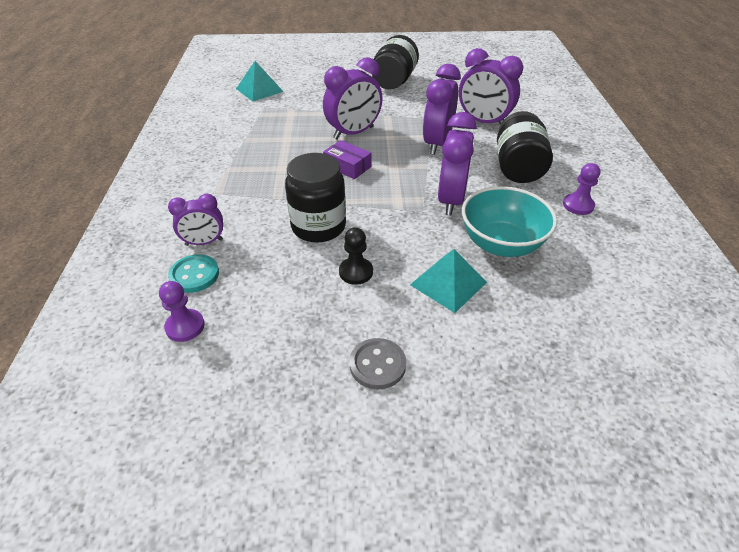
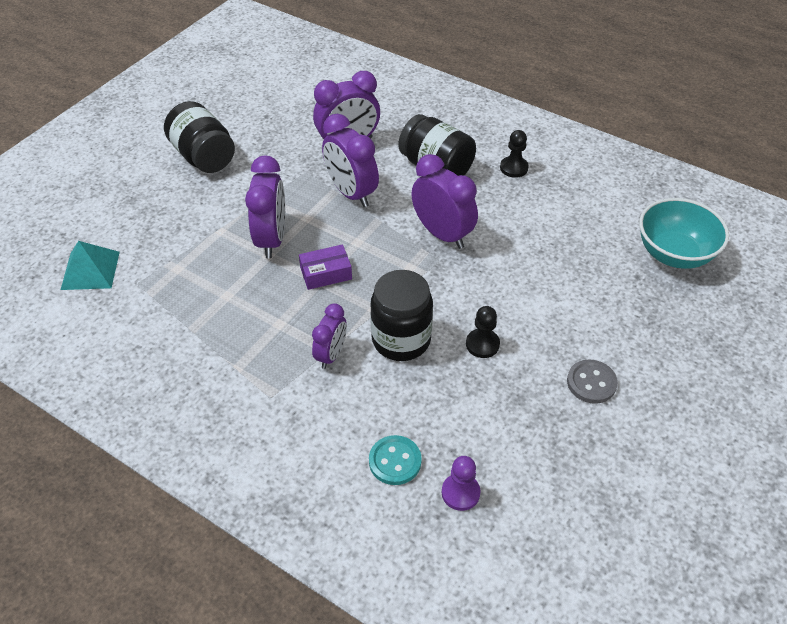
camera: 55 degrees left, 5 degrees up
(204, 242) = (351, 436): purple clock -> purple clock (331, 355)
(448, 283) = (539, 295): turquoise pyramid -> none
(501, 244) = (521, 239): turquoise bowl -> turquoise bowl (674, 254)
(578, 205) = (514, 168): purple pawn -> black pawn

